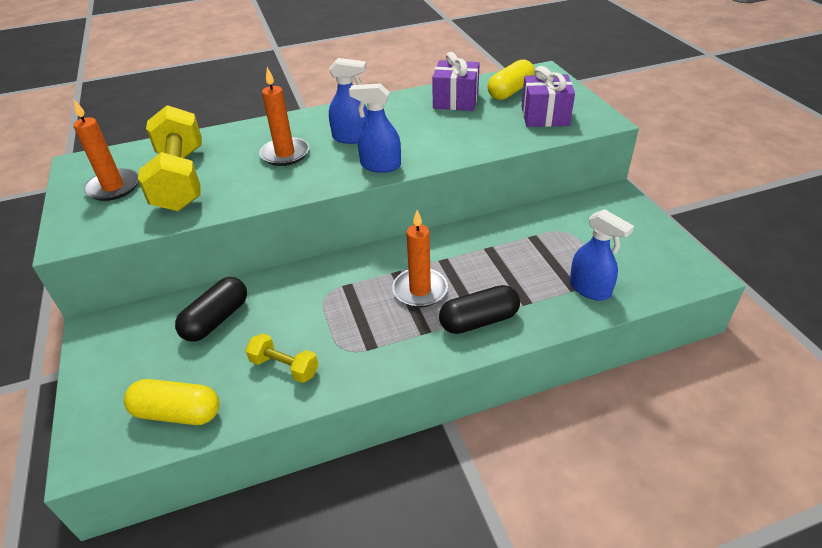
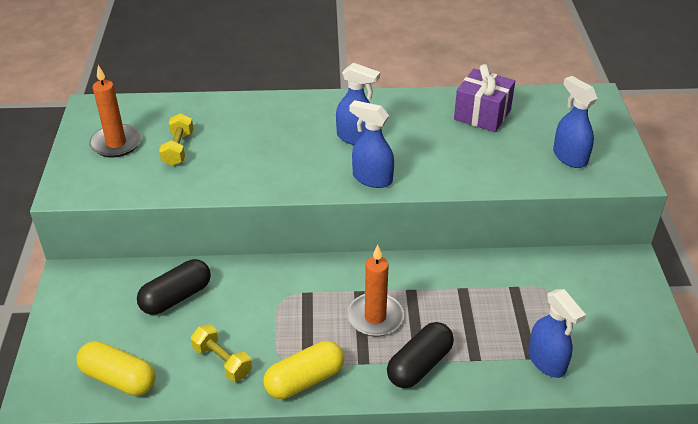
camera: 15 degrees right, 0 degrees up
(180, 179) = (178, 149): yellow dumbbell -> yellow dumbbell, size x0.48
(285, 154) = (284, 142): orange candle -> none
(479, 321) = (419, 365): black capsule -> black capsule turned 45 degrees counterclockwise
(510, 91) = (547, 115): yellow capsule -> yellow capsule (305, 380)
(545, 116) = (569, 157): purple gift -> blue spray bottle

